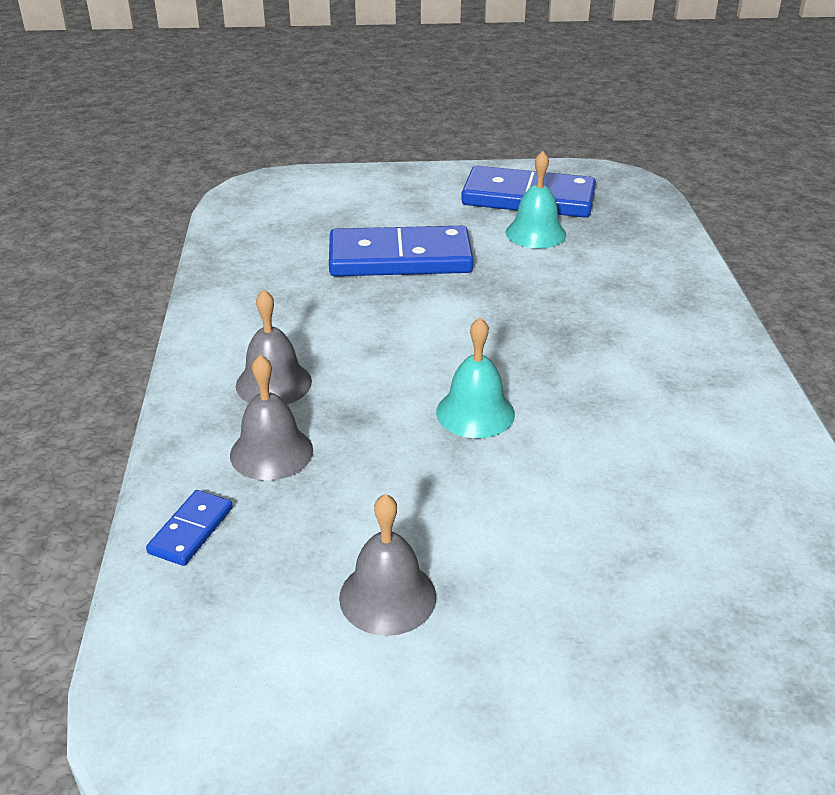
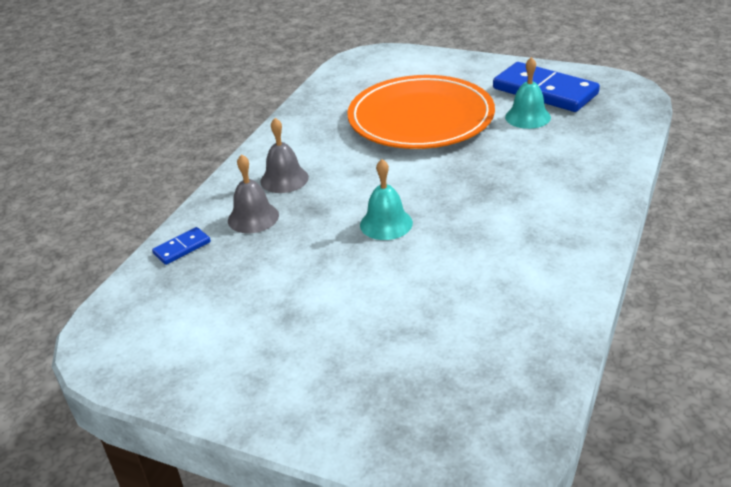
camera: 30 degrees right, 0 degrees up
(387, 596) = (253, 310): grey bell -> none
(400, 258) = (420, 118): blue domino -> orange plate

